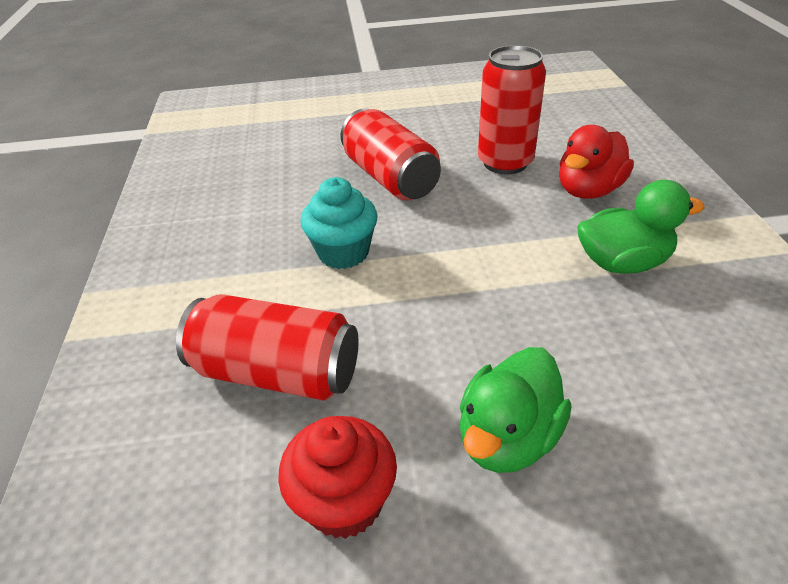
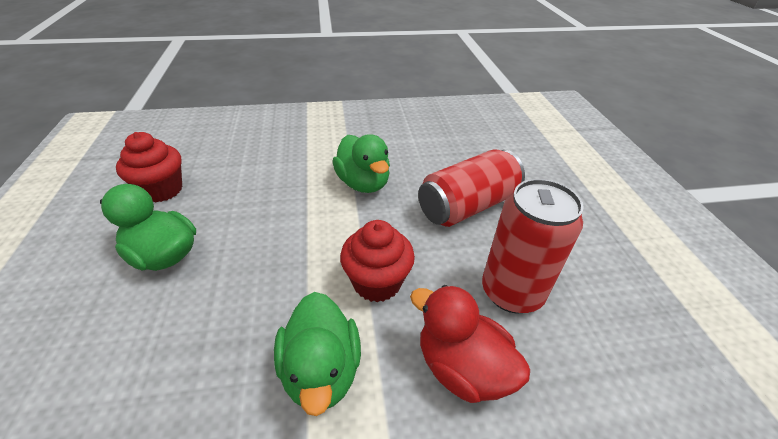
camera: 85 degrees right, 0 degrees up
(277, 372) = (259, 163): red can -> none
(343, 253) = (363, 183): turquoise cupcake -> green duck
(512, 235) = (377, 282): none -> red cupcake

